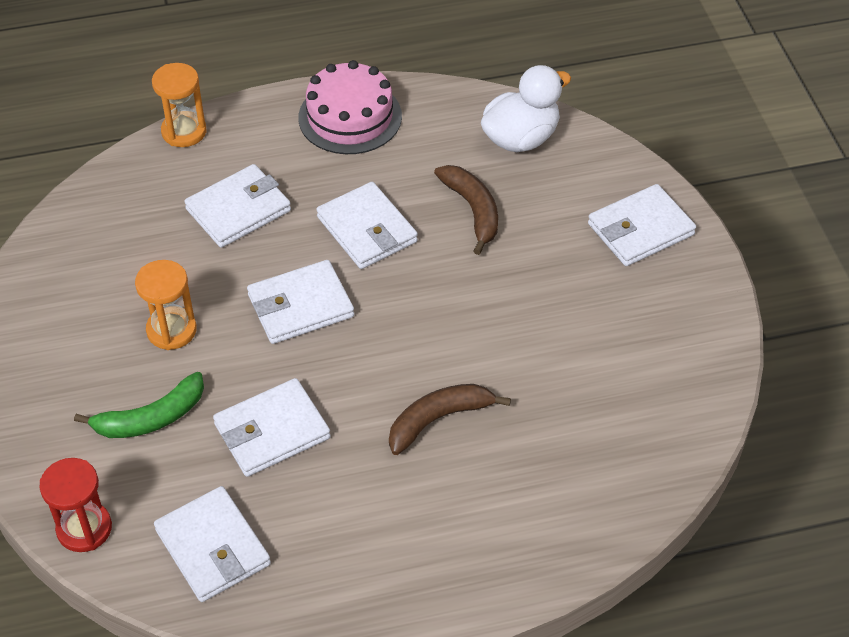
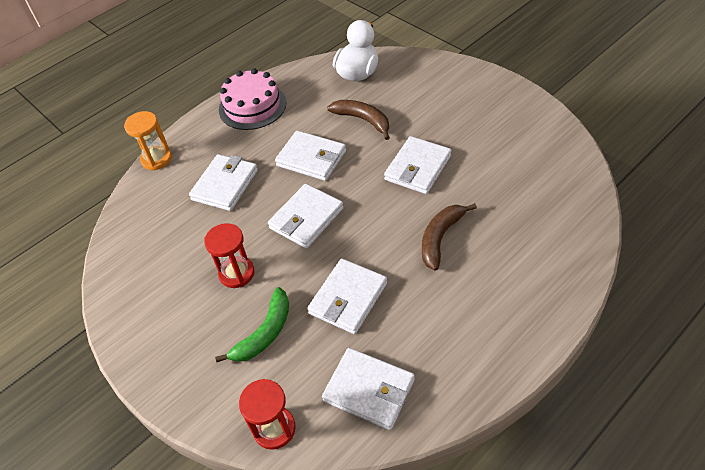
camera: 25 degrees left, 0 degrees up
(171, 330) = (236, 273): orange hourglass -> red hourglass
(640, 229) = (460, 87): white wallet -> white wallet (418, 168)

